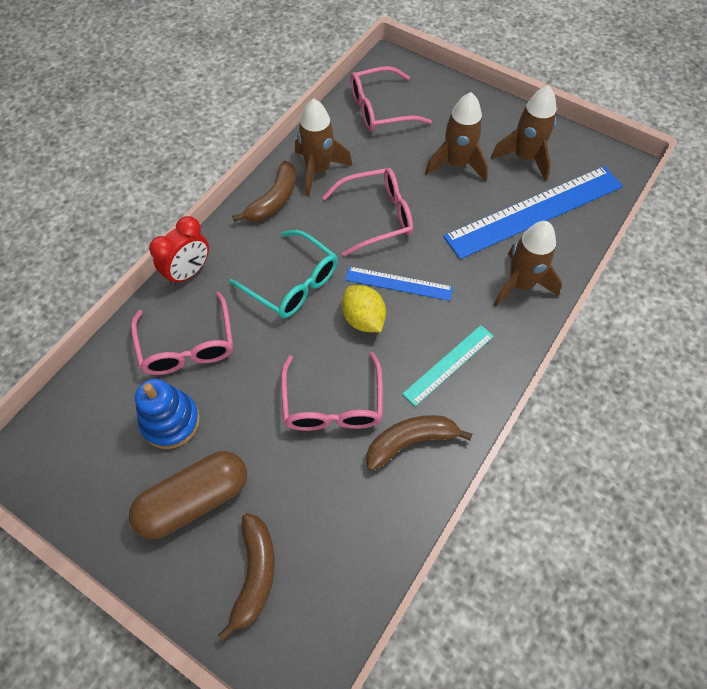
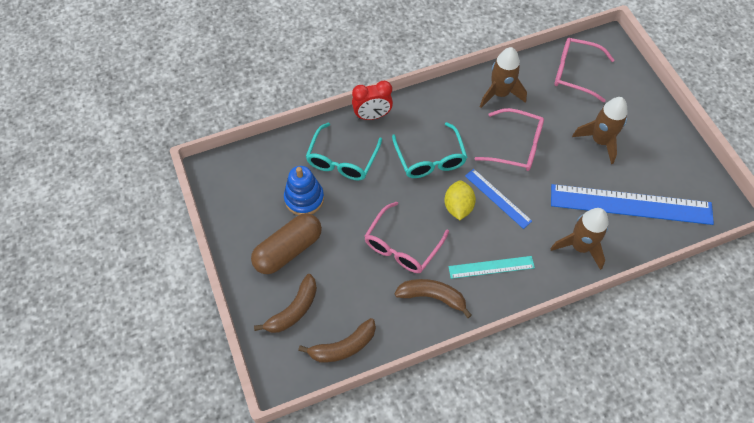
camera: 35 degrees right, 0 degrees up
(187, 345) = (342, 160): pink glasses -> turquoise glasses
(194, 500) = (288, 250): brown capsule -> brown capsule turned 45 degrees counterclockwise
(273, 200) = (456, 98): brown banana -> brown banana (343, 346)
(524, 158) = (654, 163): brown rocket -> none

